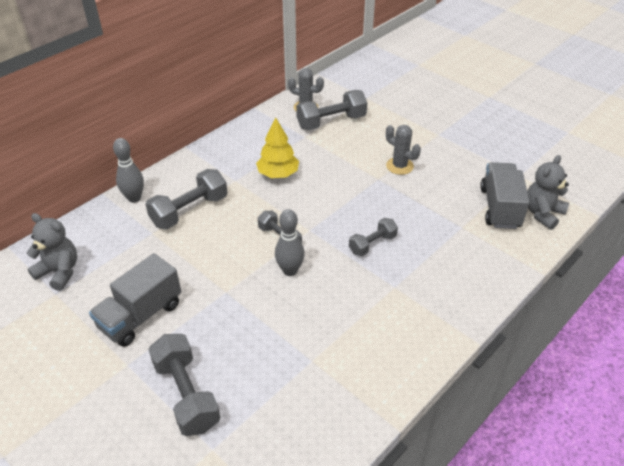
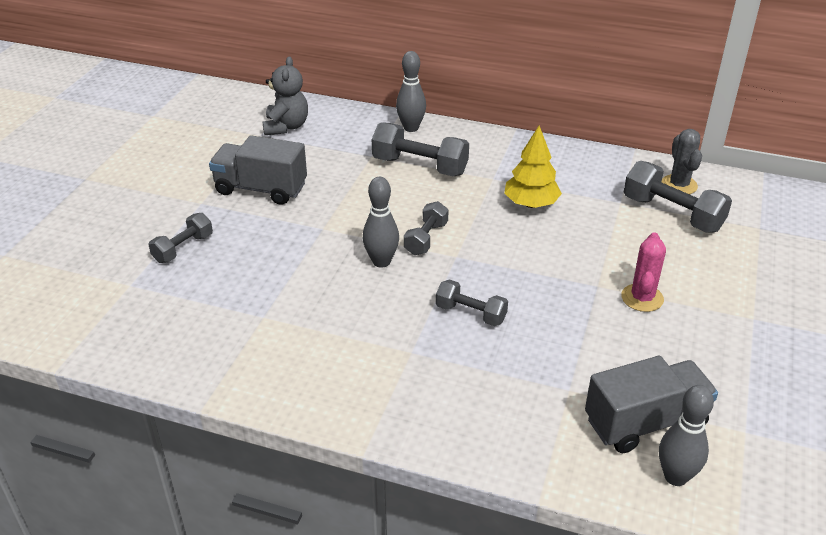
camera: 65 degrees right, 5 degrees down
(186, 394) = (183, 248): grey dumbbell -> grey dumbbell, size x0.61
(399, 166) = (642, 298): grey cactus -> pink cactus
(542, 213) = (675, 477): grey teddy bear -> grey bowling pin

